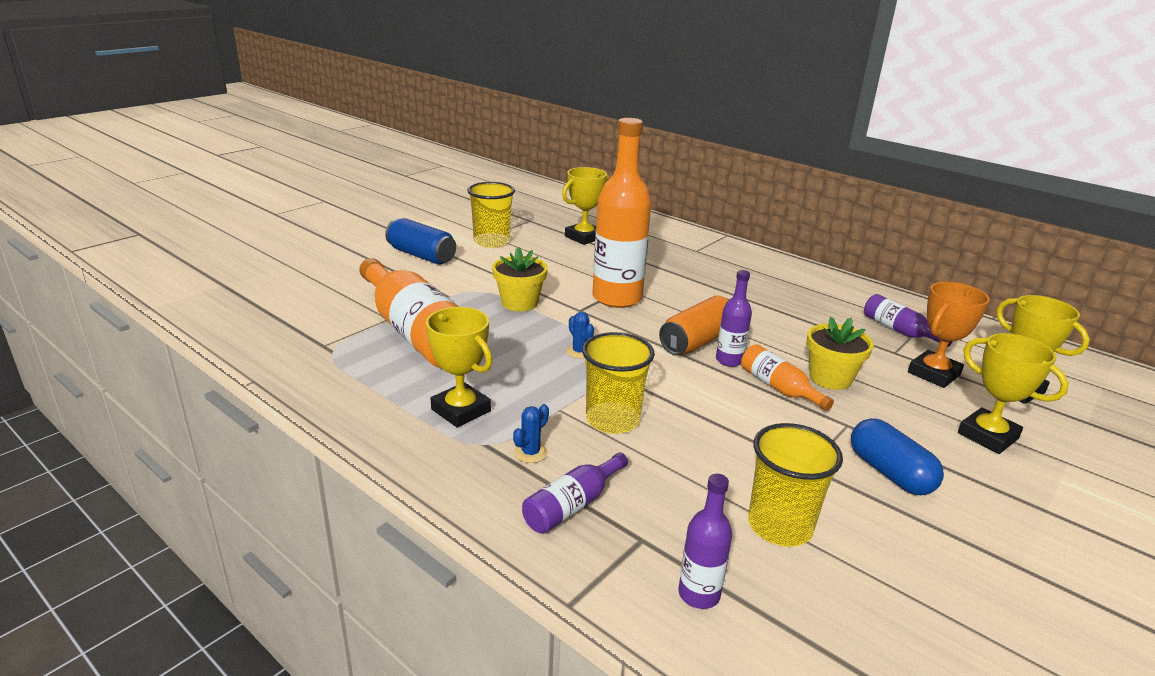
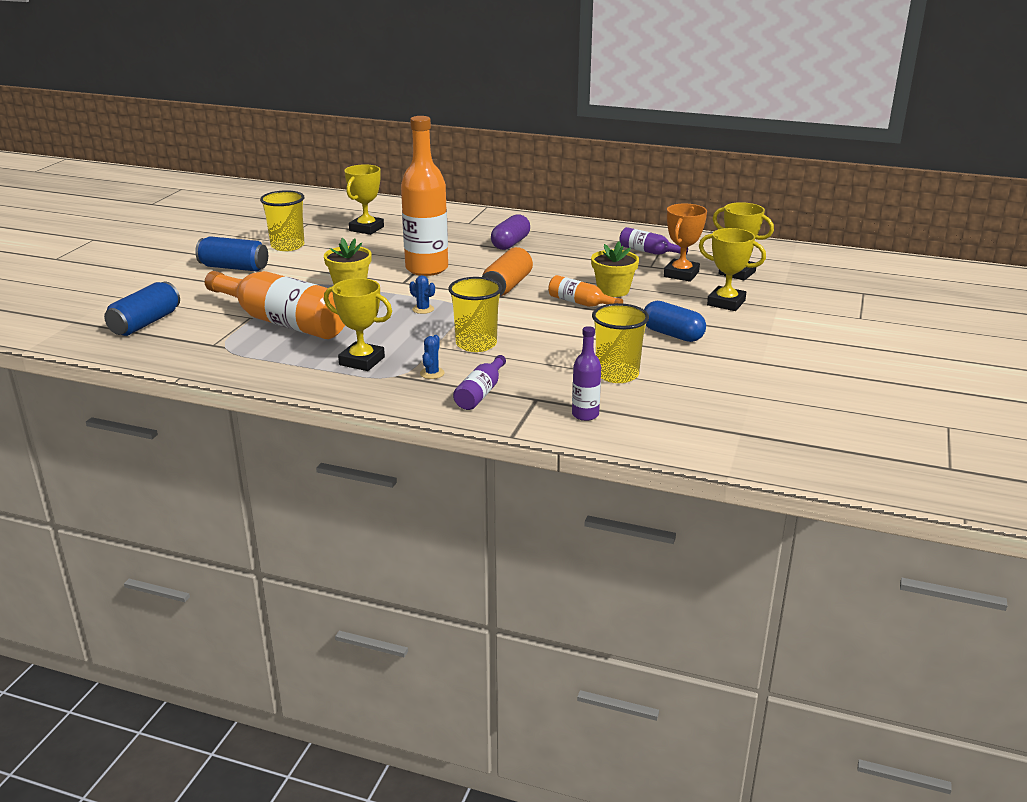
camera: 20 degrees left, 0 degrees up
(284, 302) = (145, 323): none -> blue can
(729, 360) = (537, 293): purple bottle -> none
(730, 285) = (510, 243): none -> purple capsule

